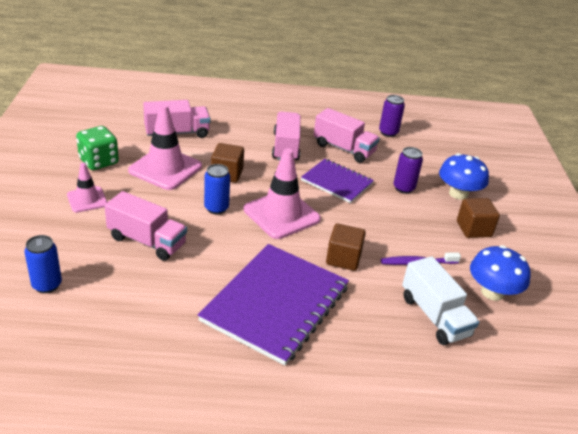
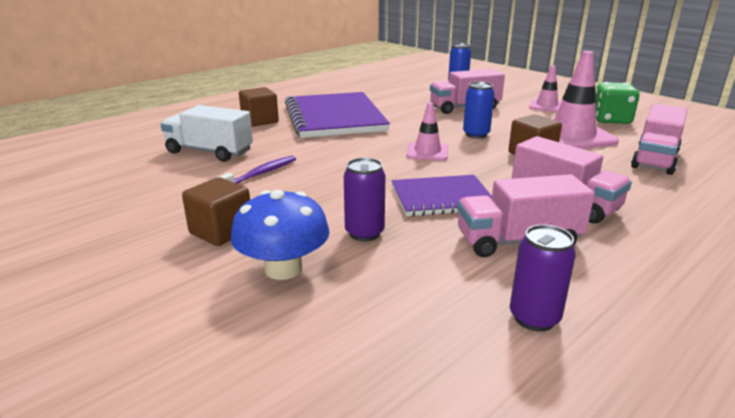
camera: 140 degrees right, 10 degrees down
(281, 214) = (427, 152): pink traffic cone -> pink traffic cone, size x0.56
(343, 259) = (328, 150): brown cube -> brown cube (260, 121)
(492, 292) = (161, 185): blue mushroom -> none

